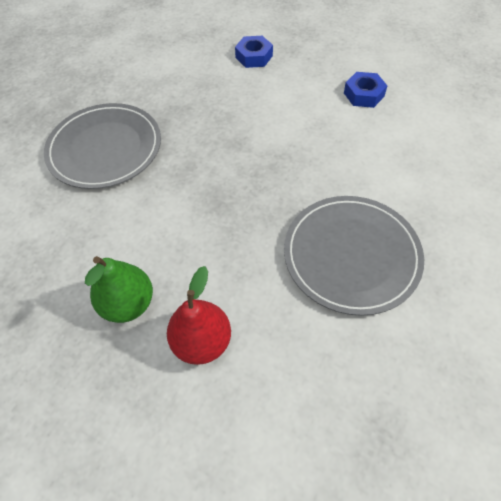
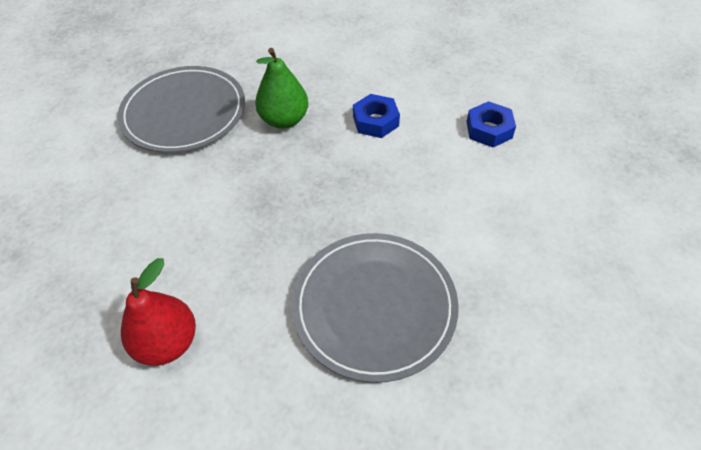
camera: 20 degrees right, 5 degrees down
(128, 304) = (119, 277): green pear -> green pear (284, 120)
(254, 56) = (387, 56): blue nut -> blue nut (375, 121)

